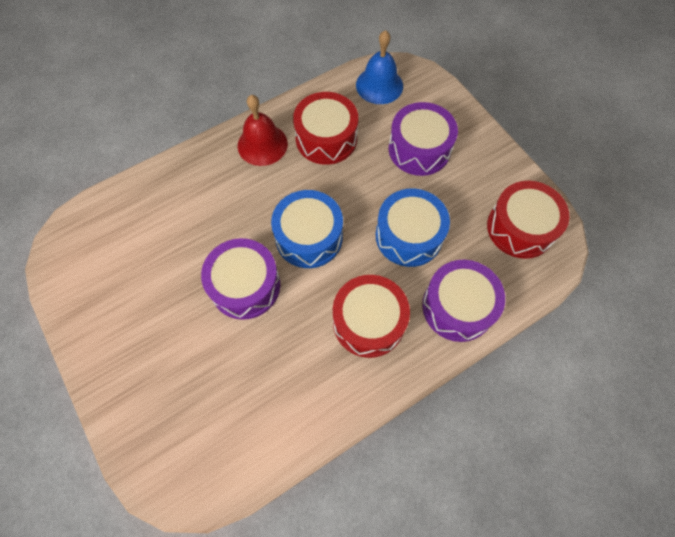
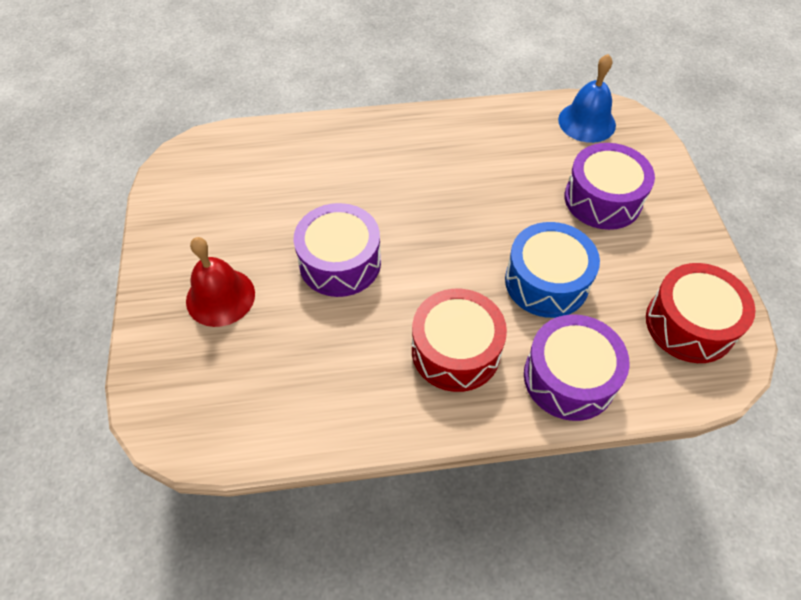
camera: 25 degrees right, 10 degrees down
(262, 144) = (428, 137): red bell -> red bell (220, 297)
(309, 237) = (432, 241): blue drum -> none
(326, 138) = (500, 154): red drum -> none

